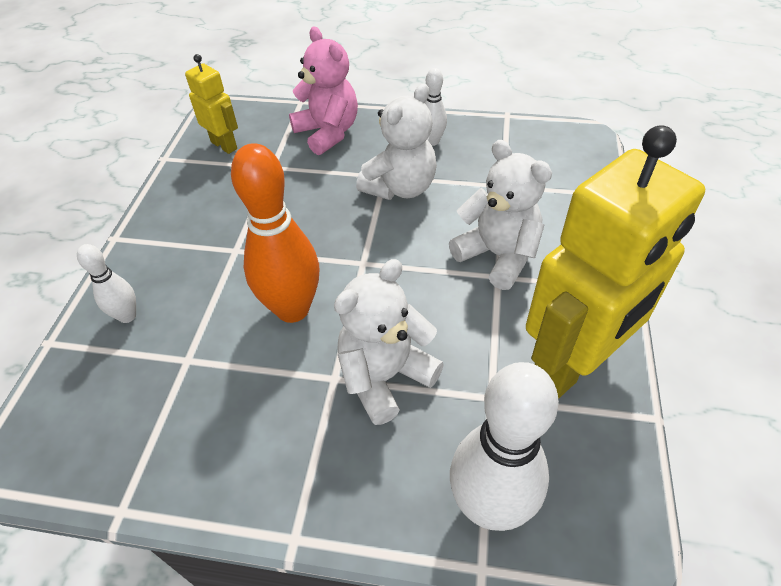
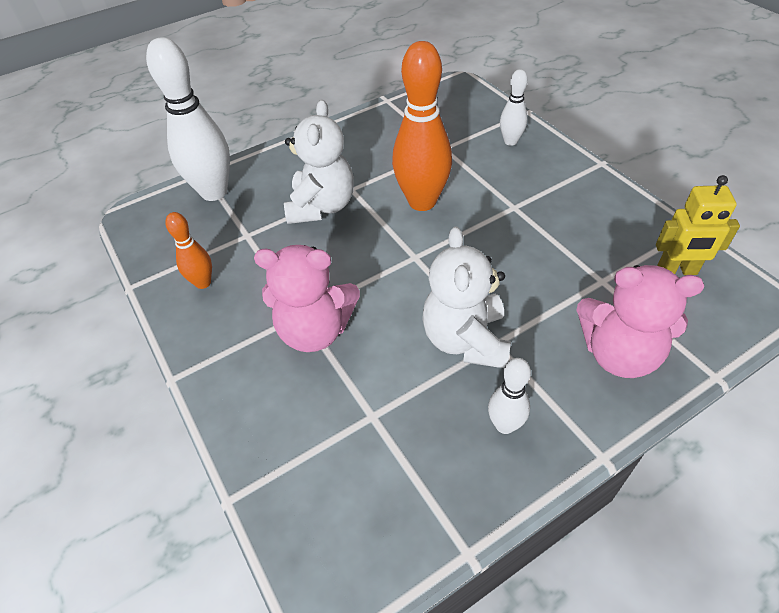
camera: 140 degrees right, 0 degrees up
(497, 256) = (315, 330): white teddy bear -> pink teddy bear
(571, 366) = (203, 283): yellow robot -> orange bowling pin

